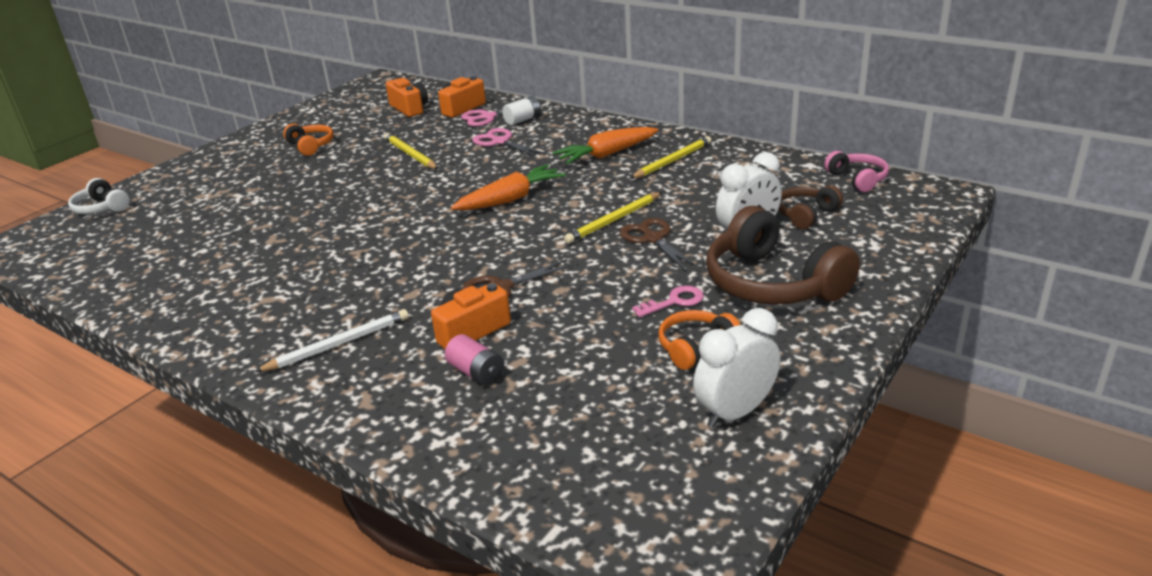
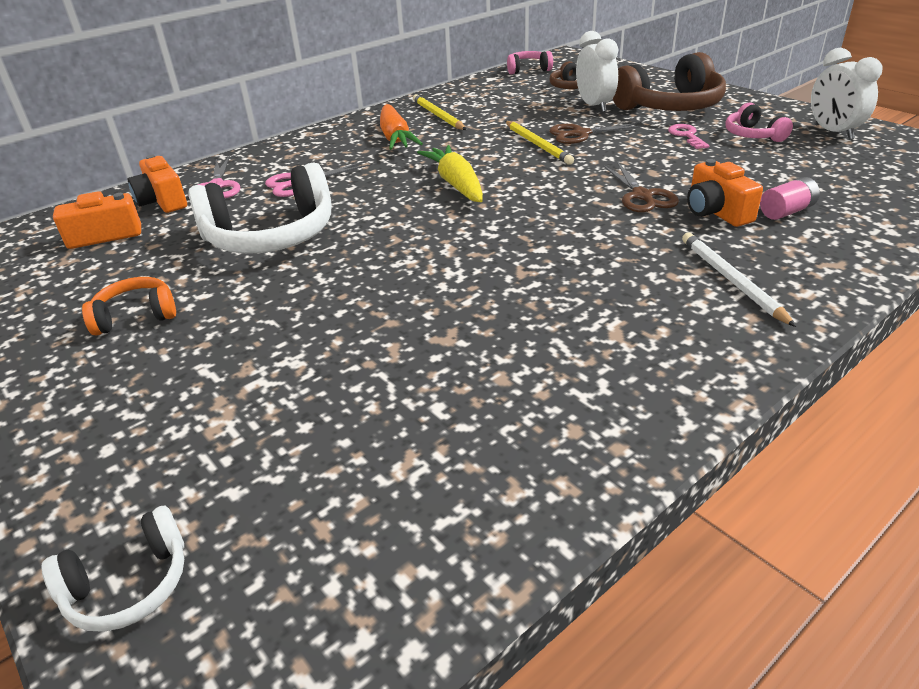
camera: 75 degrees left, 5 degrees up
(411, 154) = (271, 236): yellow pencil -> white headphones
(510, 199) = (456, 184): orange carrot -> yellow carrot
(523, 120) = (253, 169): white battery -> none
(695, 347) = (753, 135): orange headphones -> pink headphones

